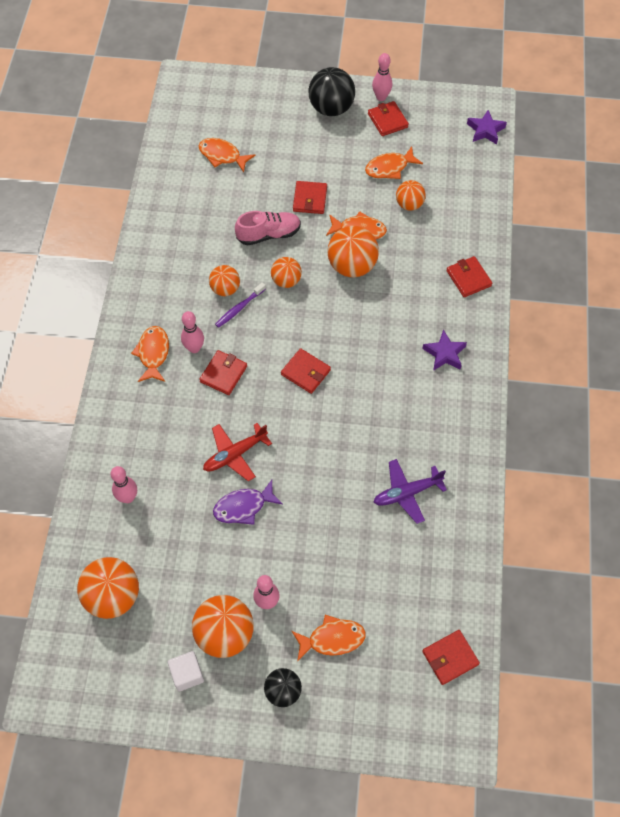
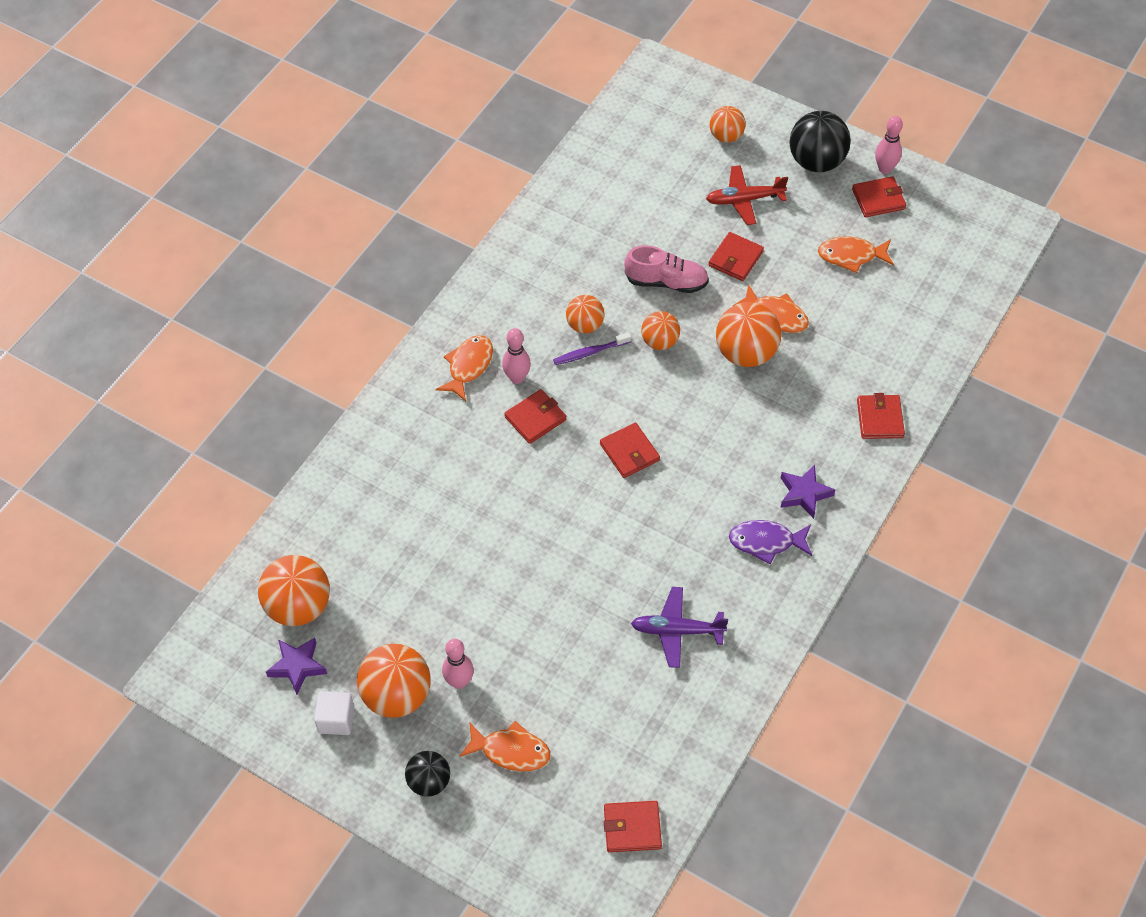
camera: 25 degrees right, 5 degrees down
(128, 497) = (365, 510): pink bowling pin -> none
(222, 155) = (658, 173): orange fish -> none
(235, 454) = (503, 511): red plane -> red plane (744, 200)
(243, 507) = (485, 570): purple fish -> purple fish (766, 542)
(387, 120) = (878, 199): red wallet -> red wallet turned 75 degrees clockwise
(409, 204) = (852, 307): orange ball -> orange ball (726, 136)
(485, 130) = (995, 252): purple star -> purple star (297, 666)

